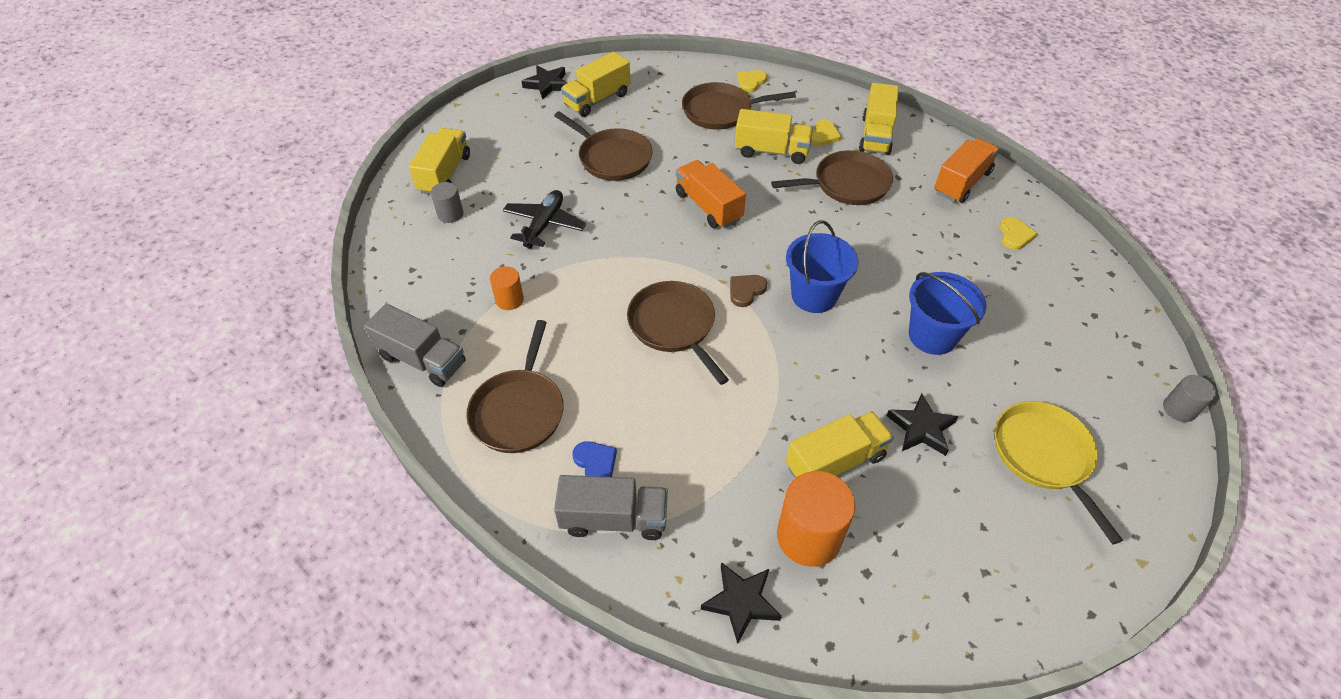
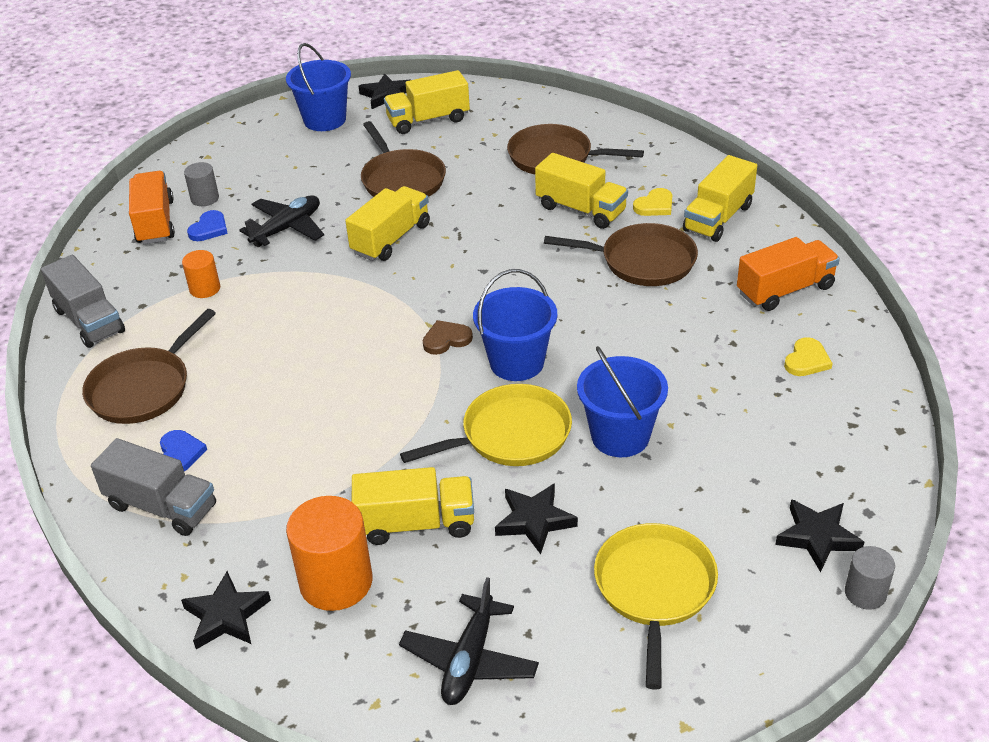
camera: 25 degrees right, 10 degrees down
(445, 174) = (225, 160): yellow truck -> yellow truck (391, 239)
(474, 242) = (209, 229): none -> blue heart
(508, 117) = (325, 120): none -> blue bucket
(673, 326) = (346, 353): brown pan -> none
(708, 206) = (468, 249): orange truck -> orange truck (155, 222)
(751, 82) = (612, 134): yellow heart -> none
(852, 359) = (511, 435): none -> yellow pan
(958, 567) = (469, 660): none -> black plane
(1119, 375) = (817, 537): none -> black star

